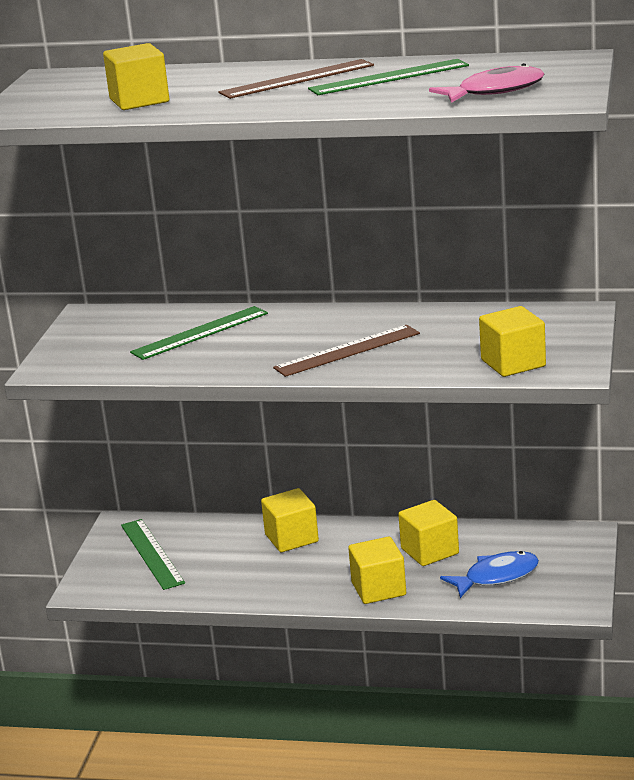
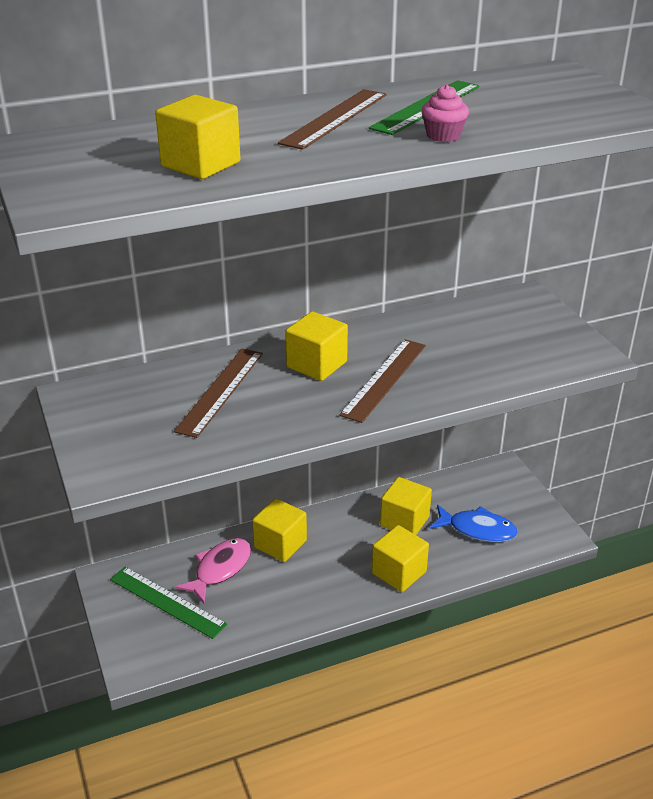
camera: 35 degrees left, 10 degrees up
(200, 333) = (220, 391): green ruler -> brown ruler
(357, 100) = (443, 135): none -> pink cupcake
(495, 91) = (557, 111): pink fish -> pink fish (220, 569)
(496, 577) = (477, 529): blue fish -> blue fish turned 75 degrees clockwise
(513, 363) = (538, 359): yellow cube -> yellow cube (316, 364)

